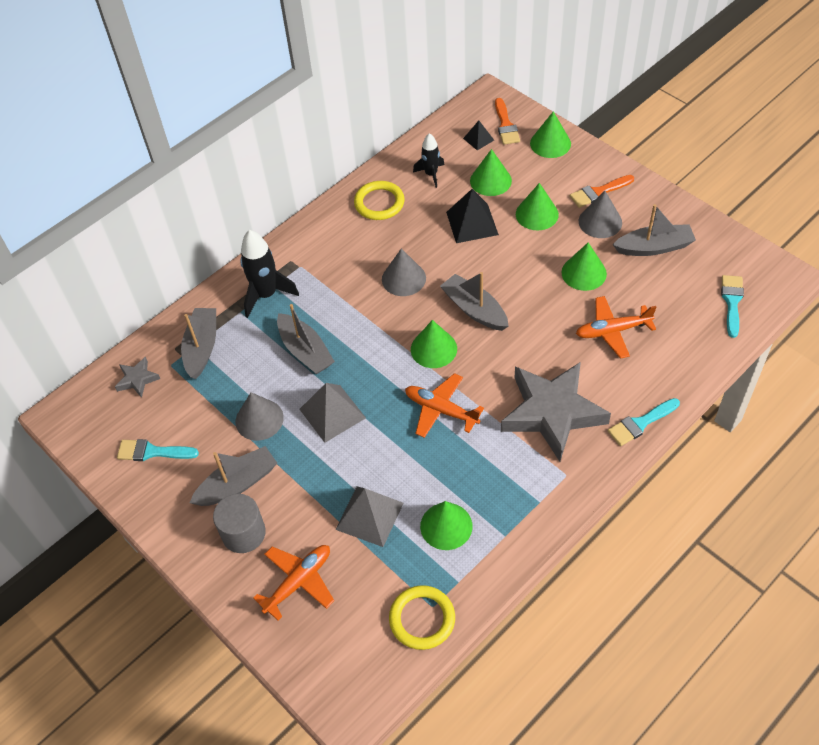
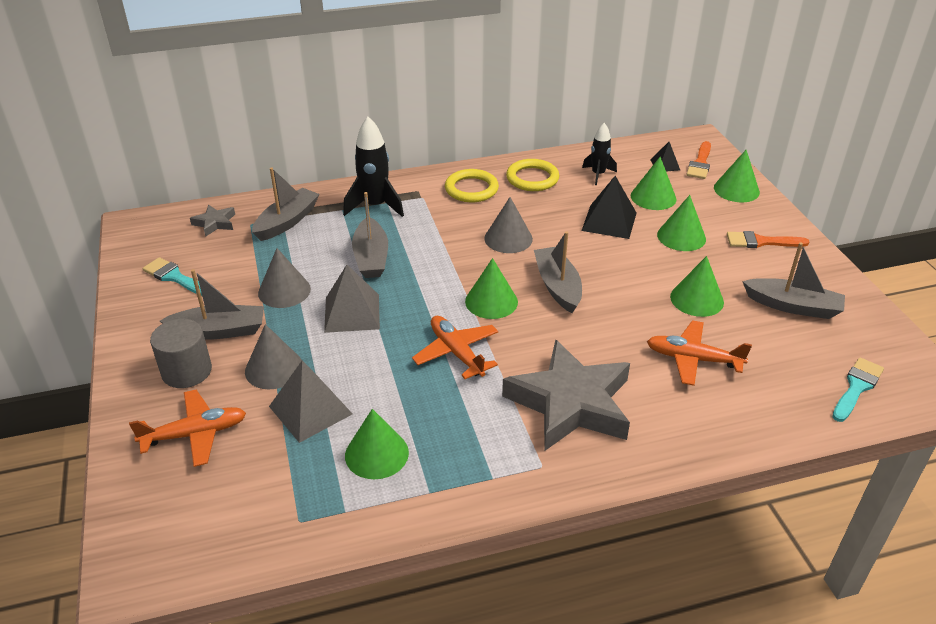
camera: 25 degrees right, 15 degrees down
(422, 619) = (278, 527): yellow ring -> yellow ring (471, 189)
(600, 222) = (745, 265): grey cone -> grey cone (274, 368)
(640, 423) = (664, 455): turquoise brush -> none

